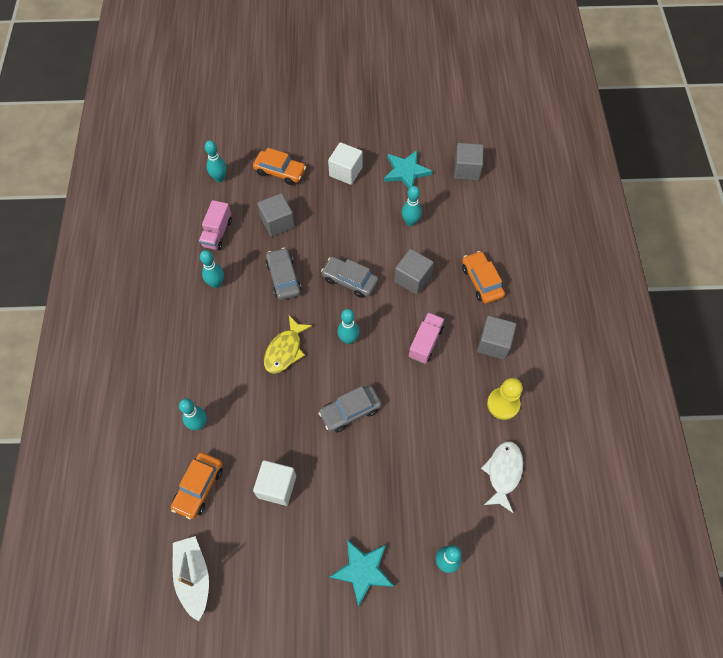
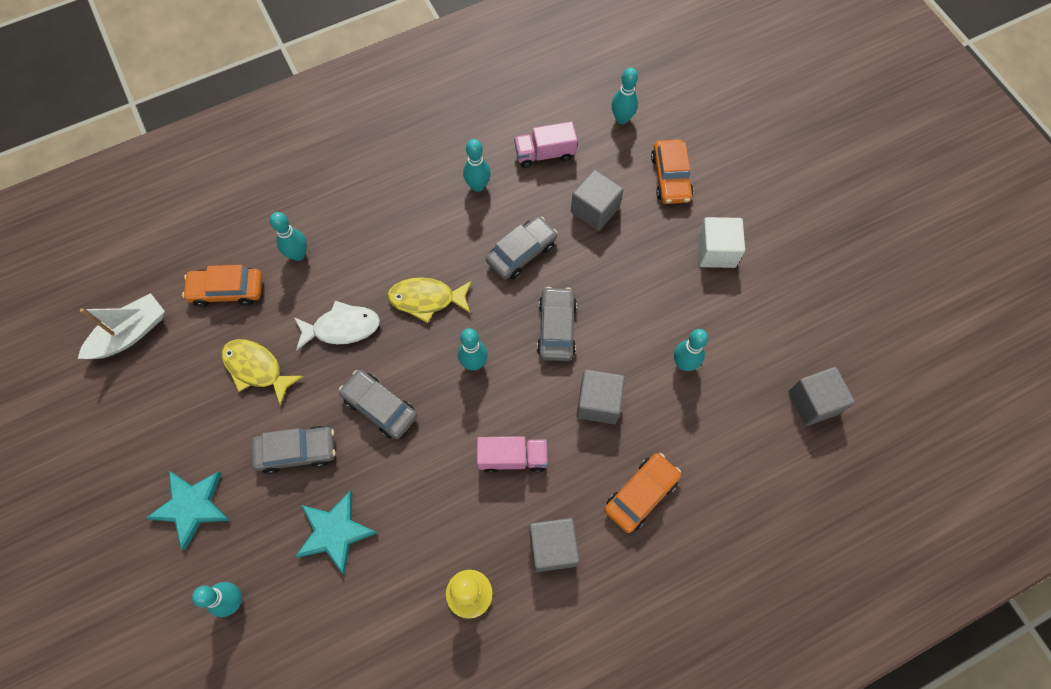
camera: 65 degrees right, 5 degrees up
(277, 486) = (256, 369): white cube -> yellow fish
(355, 479) = (297, 451): none -> grey car
(406, 172) = (761, 324): turquoise star -> turquoise star (335, 532)
(503, 473) = (373, 630): white fish -> white fish (342, 328)

